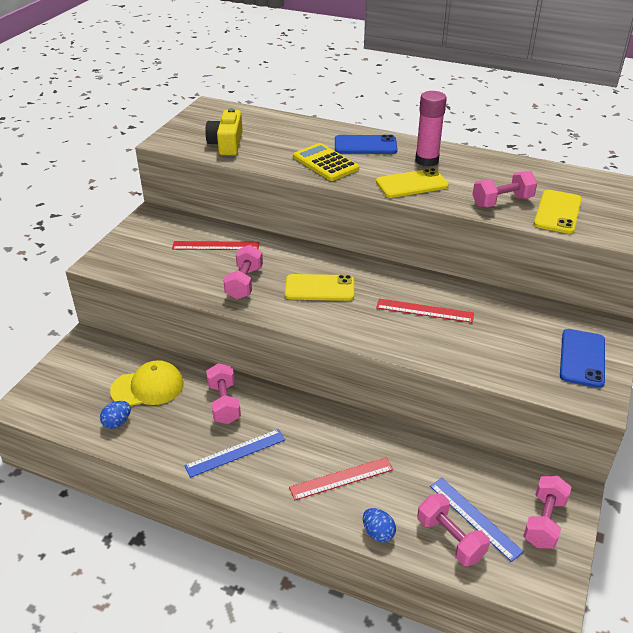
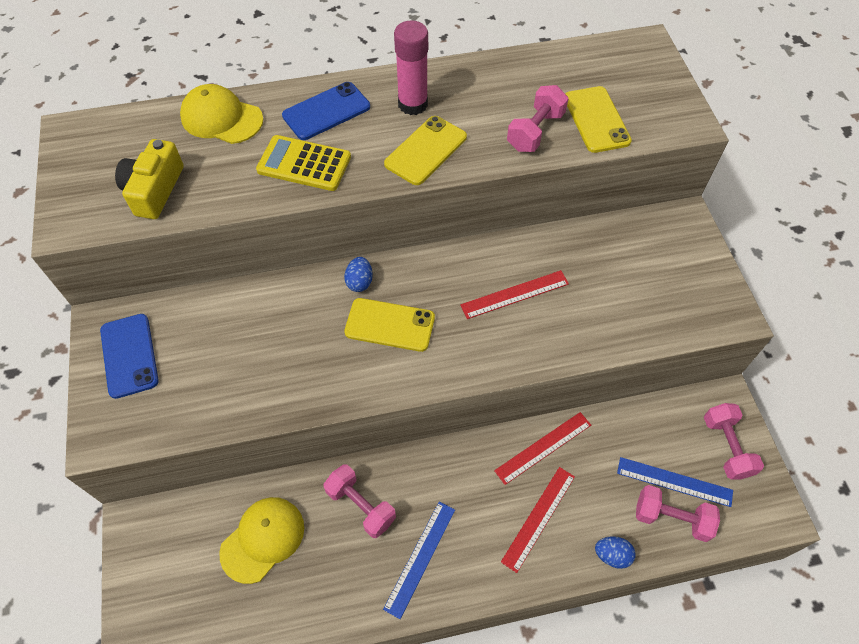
camera: 35 degrees left, 20 degrees up
(117, 422) = (268, 607): blue egg -> blue egg (359, 282)
(215, 246) = (224, 328): red ruler -> red ruler (543, 447)
(227, 144) = (154, 190): yellow camera -> yellow camera turned 45 degrees clockwise
(244, 283) = (303, 365): pink dumbbell -> none
(297, 128) = (221, 118): none -> yellow cap
(319, 288) = (390, 325): yellow phone -> yellow phone turned 45 degrees clockwise
(582, 358) = (688, 272): blue phone -> blue phone (129, 355)

